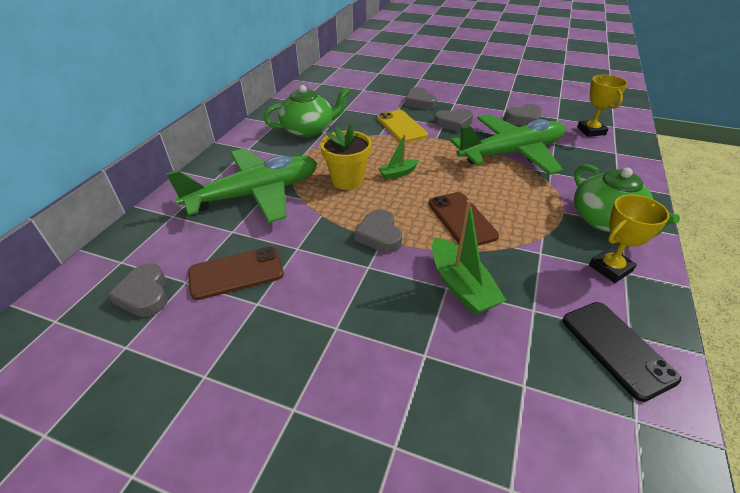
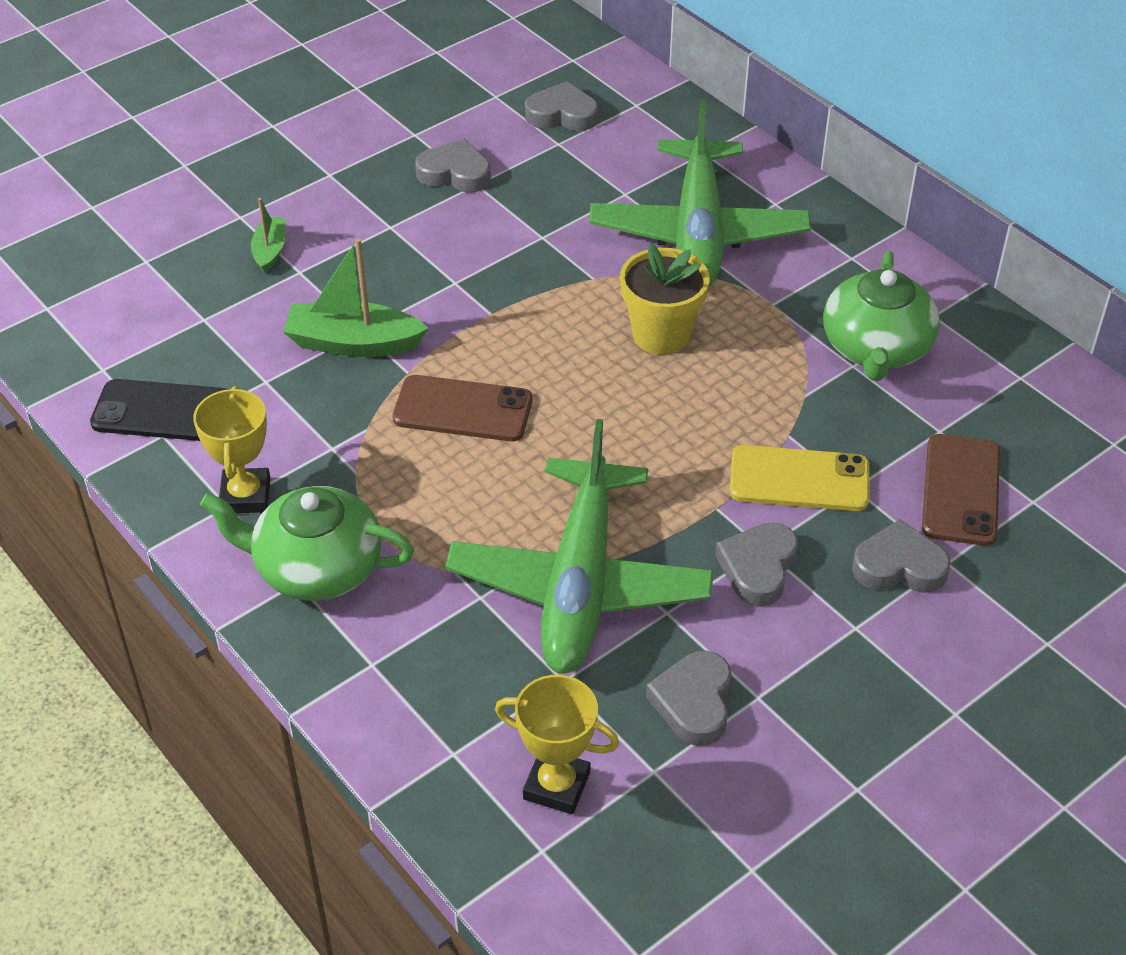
camera: 120 degrees right, 5 degrees up
(236, 273) = (539, 180): brown phone -> brown phone (960, 490)
(379, 235) = (503, 315): grey heart -> grey heart (455, 173)
(398, 173) = (635, 399): green boat -> green boat (270, 250)

